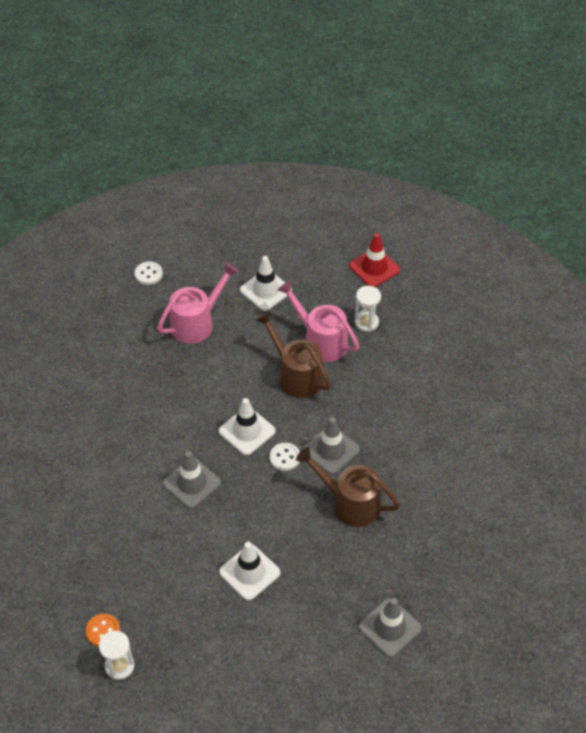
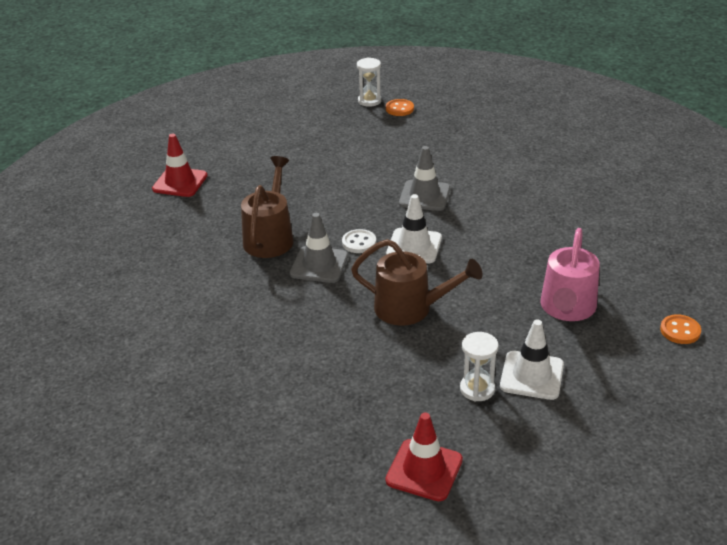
camera: 150 degrees right, 15 degrees down
(148, 274) = (680, 331): white button -> orange button
(249, 572) = (321, 169): white traffic cone -> none
(320, 341) = (415, 352): pink watering can -> none
(349, 502) = (270, 237): brown watering can -> brown watering can turned 75 degrees counterclockwise
(366, 322) = (378, 396): white hourglass -> white hourglass (477, 389)
(390, 627) = (180, 182): grey traffic cone -> red traffic cone

